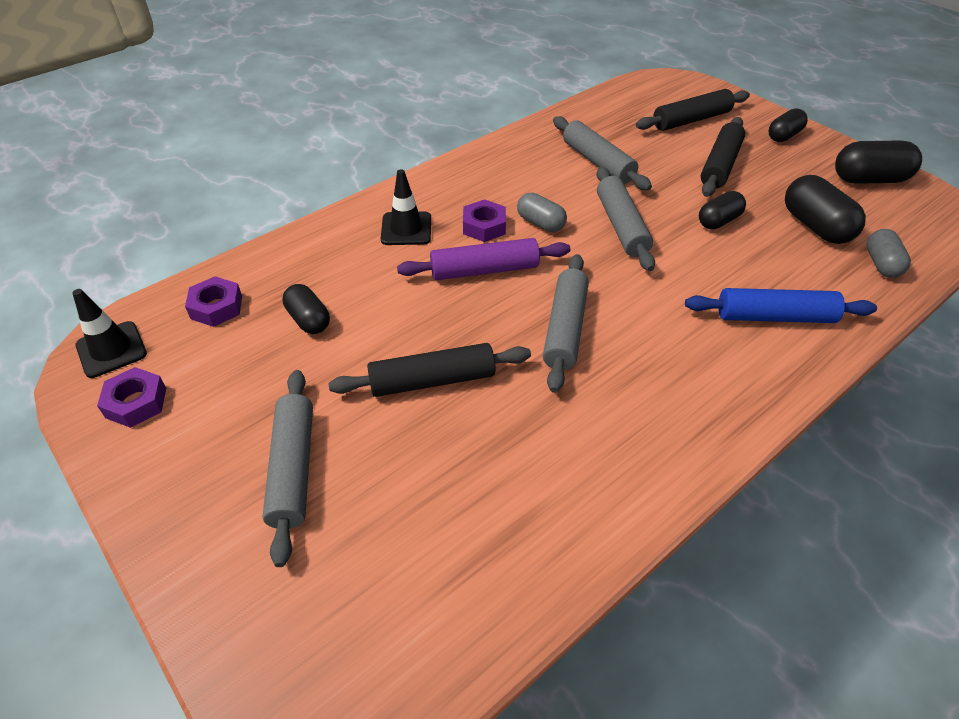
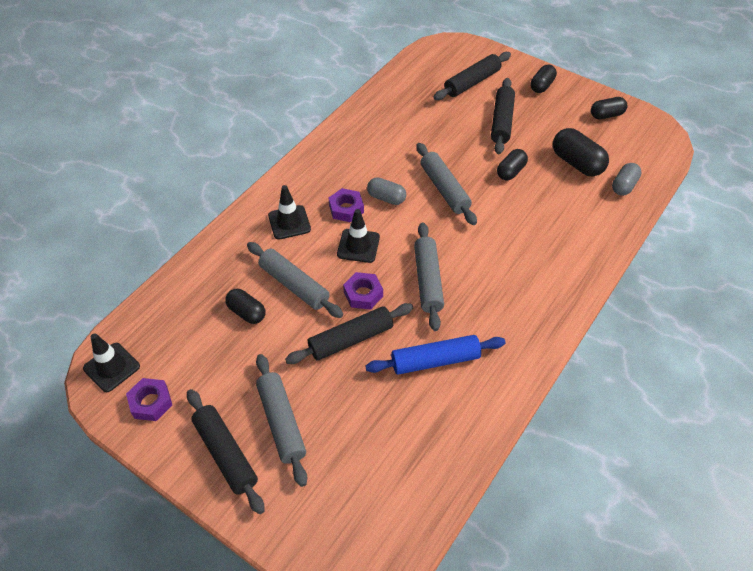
camera: 15 degrees left, 5 degrees up
(198, 493) = (225, 454): none -> black rolling pin
(216, 307) = (174, 317): purple nut -> purple nut (363, 294)
(484, 270) = (358, 246): purple rolling pin -> black traffic cone
(597, 162) = (412, 135): grey rolling pin -> grey rolling pin (294, 285)
(774, 317) = (562, 242): blue rolling pin -> blue rolling pin (435, 360)
(869, 179) = (606, 115): black capsule -> black capsule, size x0.64
(881, 264) = (624, 186): grey capsule -> grey capsule turned 45 degrees clockwise

